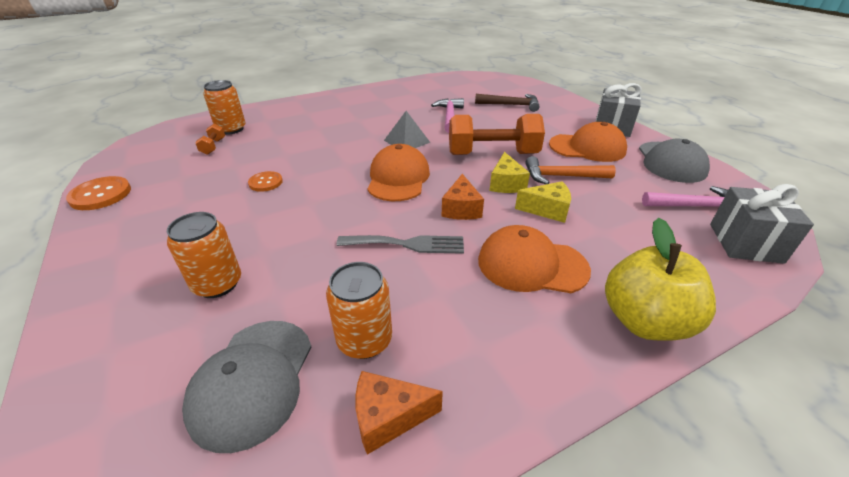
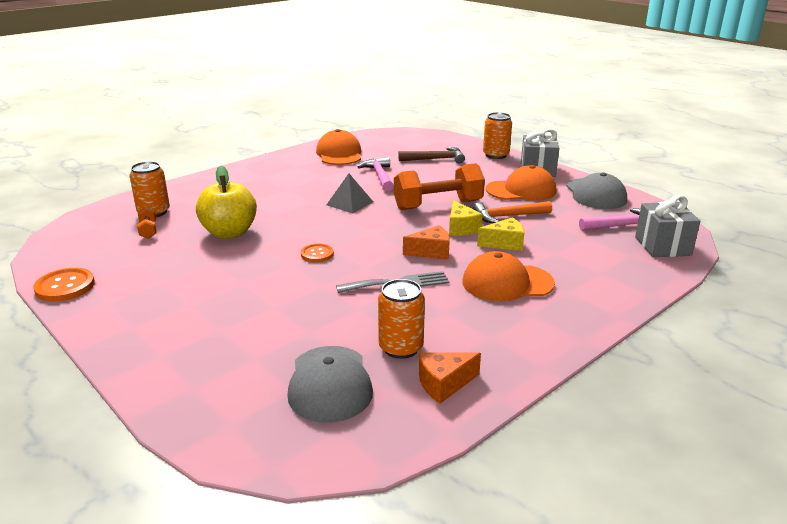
camera: 15 degrees left, 10 degrees down
(217, 284) = (250, 333): orange can -> orange can (496, 155)
(265, 182) = (232, 255): orange button -> orange button (317, 254)
(398, 178) = (360, 235): orange cap -> orange cap (339, 154)
(461, 209) = (431, 252): orange cheese -> orange cheese turned 90 degrees counterclockwise
(644, 321) = (601, 304): yellow apple -> yellow apple (229, 233)

